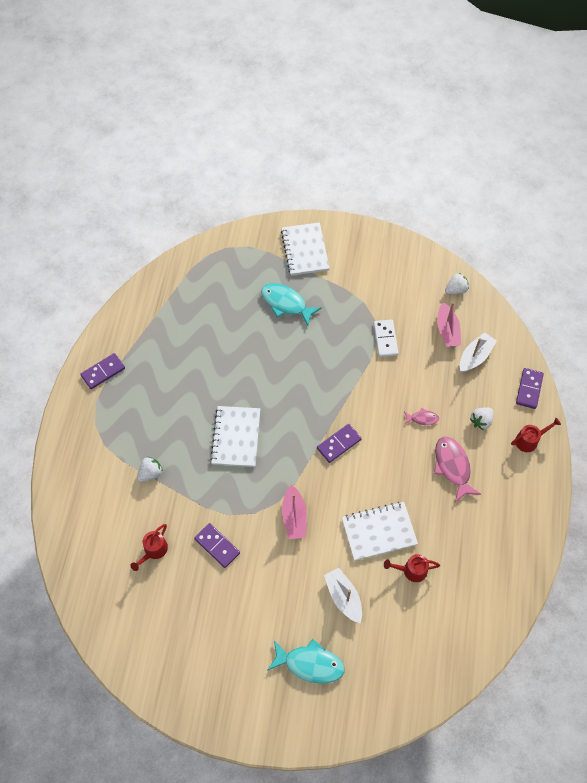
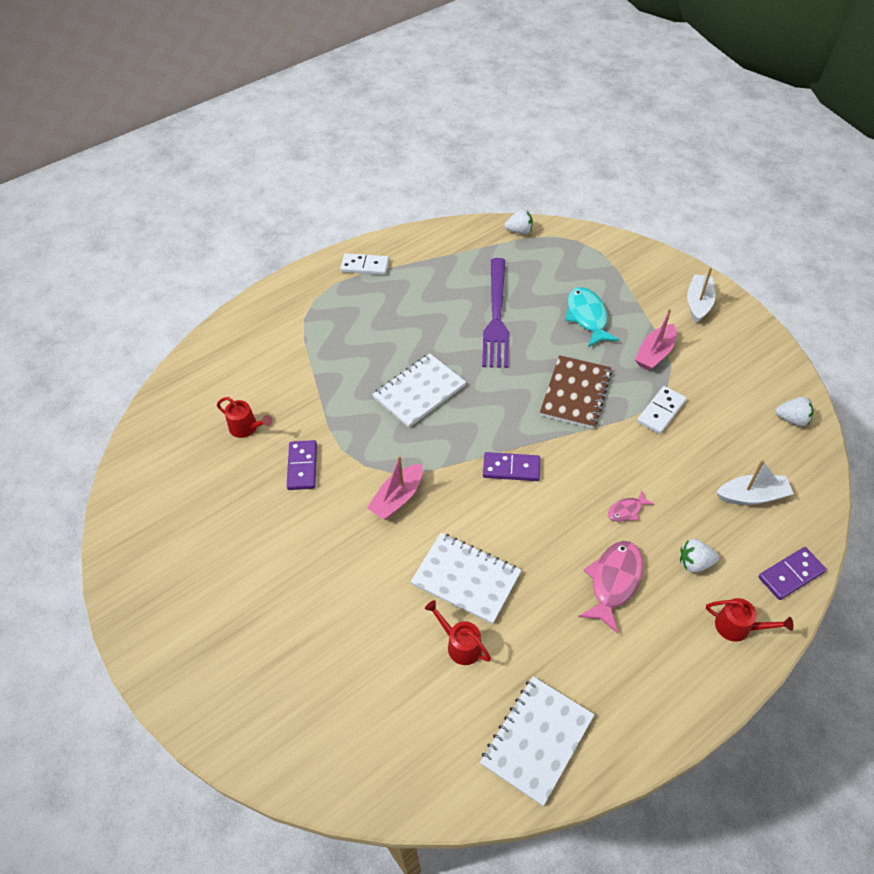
camera: 45 degrees right, 10 degrees down
(103, 372) = (365, 266): purple domino -> white domino
(150, 473) = (314, 366): white strawberry -> white strawberry (519, 231)
(153, 551) = (247, 428): red watering can -> red watering can turned 135 degrees counterclockwise
(230, 345) = (496, 316): none -> purple fork
(305, 250) = (654, 286): white notebook -> white notebook (537, 740)
(310, 664) = (265, 641): turquoise fish -> none
(328, 364) = (575, 393): none -> brown notebook
(343, 597) = (364, 609): white boat -> white boat (698, 303)
(422, 418) = (627, 510): pink fish -> pink fish turned 105 degrees clockwise
(447, 331) = (742, 450): pink boat -> pink boat (654, 354)

